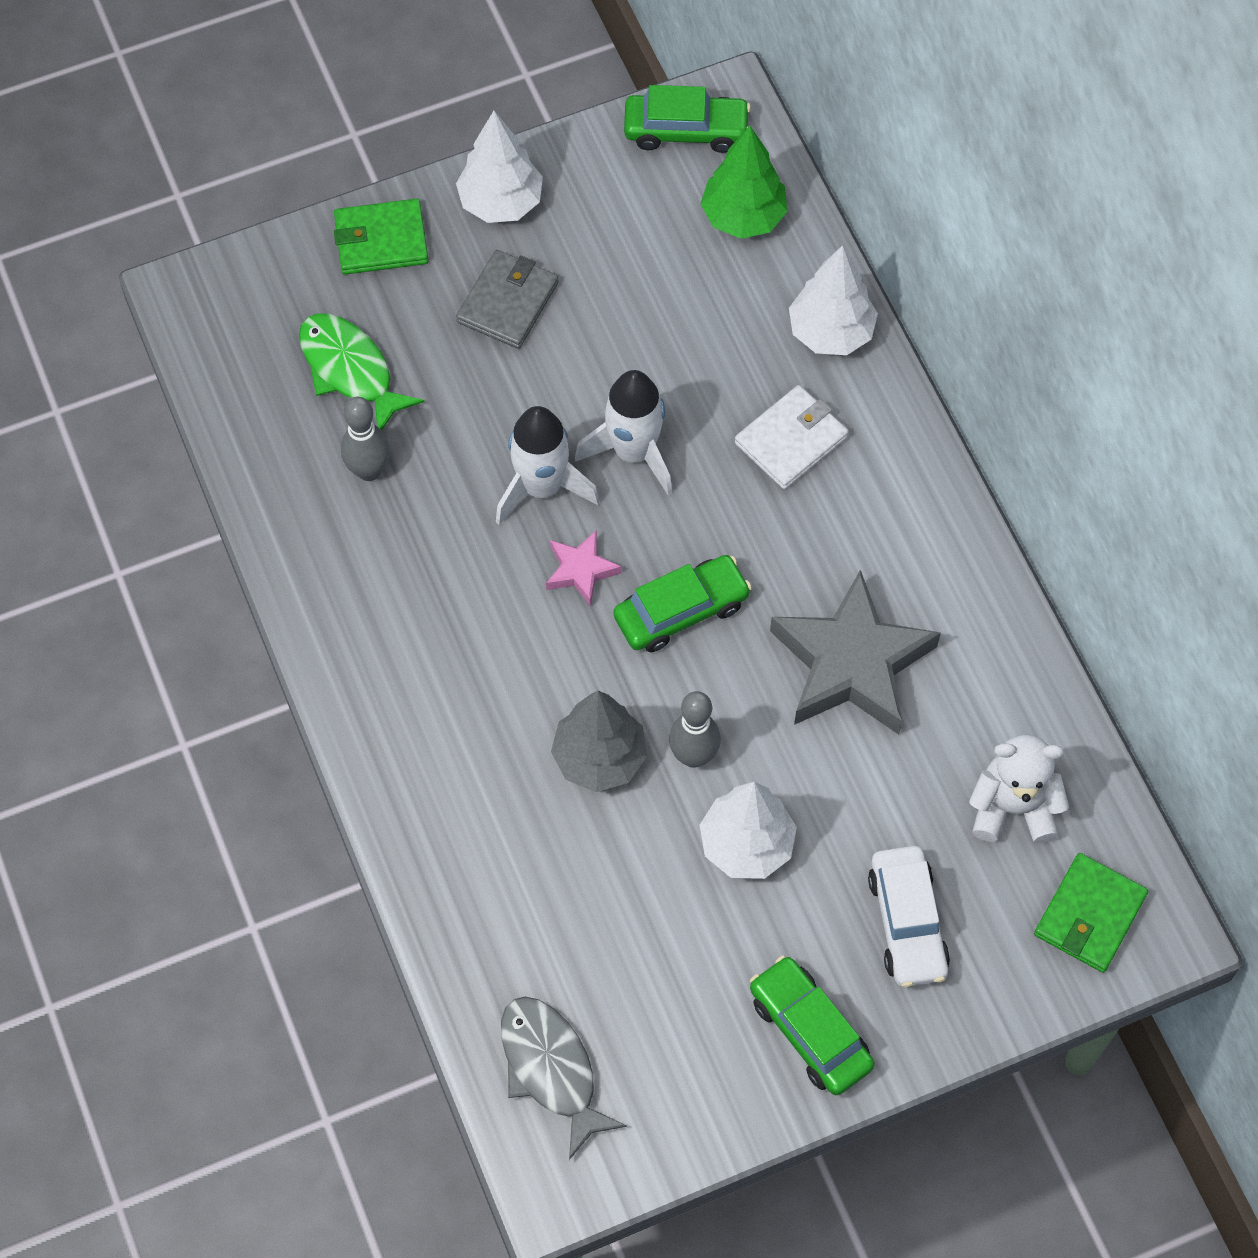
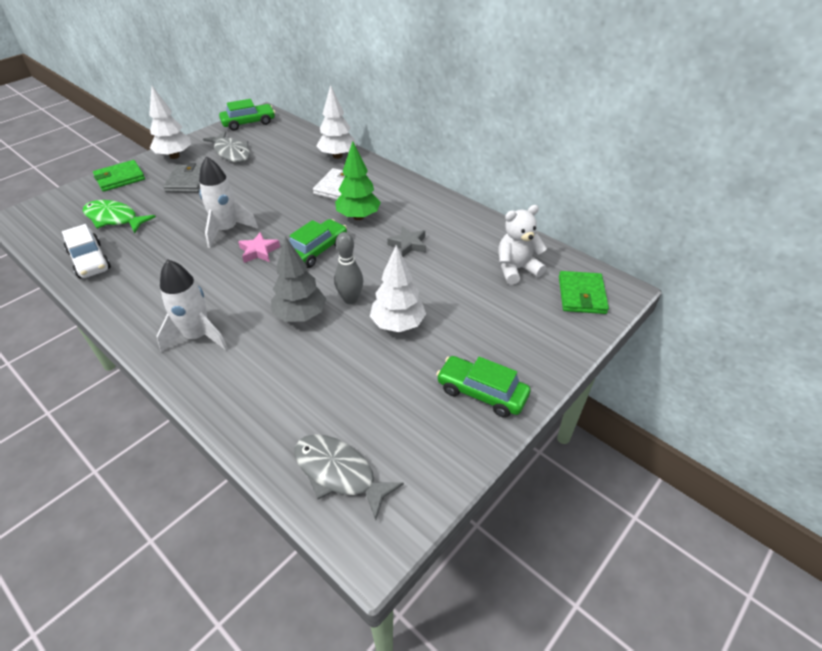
camera: 25 degrees left, 20 degrees down
(369, 470) = (133, 248): grey bowling pin -> none
(618, 234) = (231, 153): none -> grey fish
(633, 452) = (267, 208): white rocket -> white rocket (197, 336)
(743, 217) = (284, 137): green tree -> green tree (358, 217)
(851, 663) = (408, 244): grey star -> grey star, size x0.47
(907, 923) = (499, 328): white car -> white car (90, 260)

